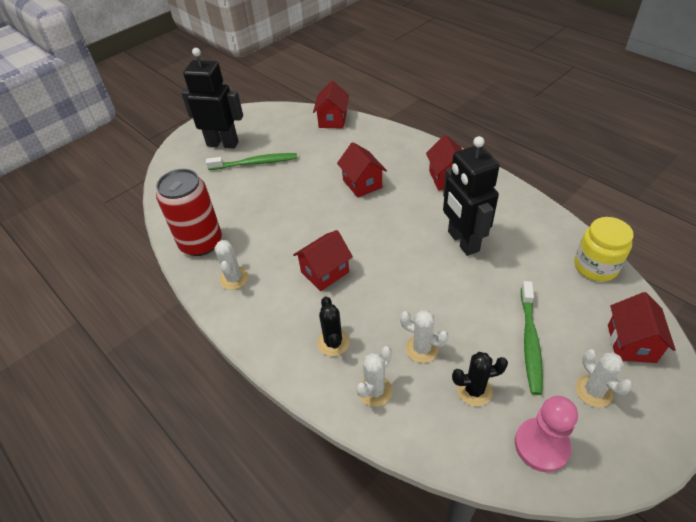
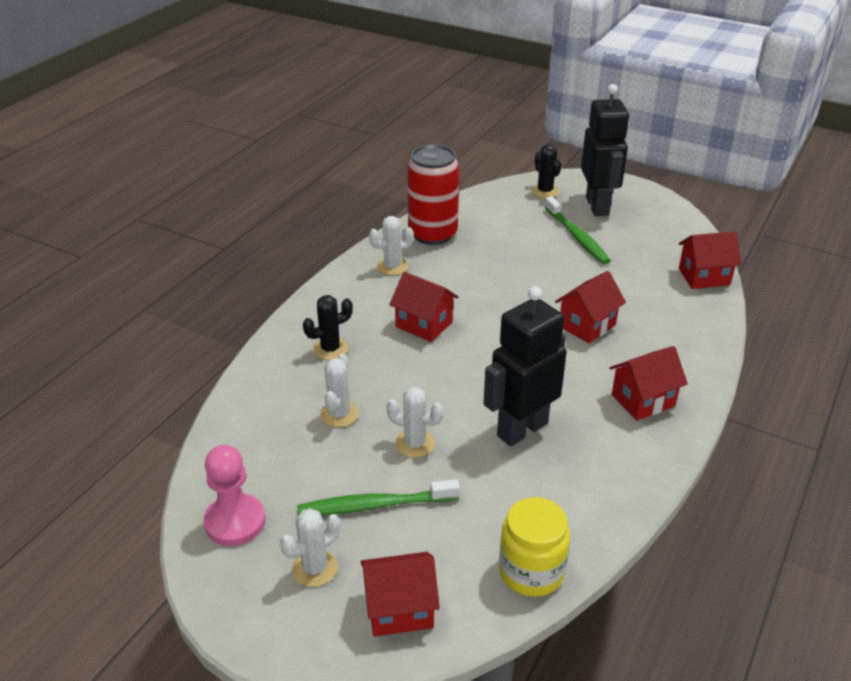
camera: 70 degrees right, 10 degrees down
(375, 391) = (278, 388): white cactus -> white cactus (415, 443)
(474, 390) = (294, 462): black cactus -> black cactus (545, 191)

